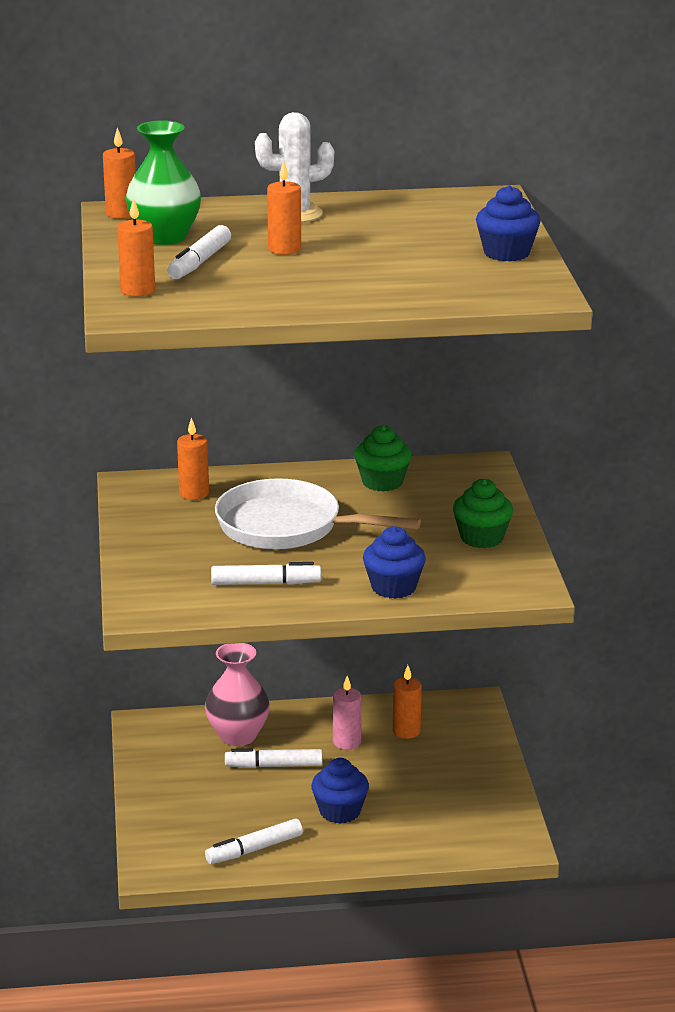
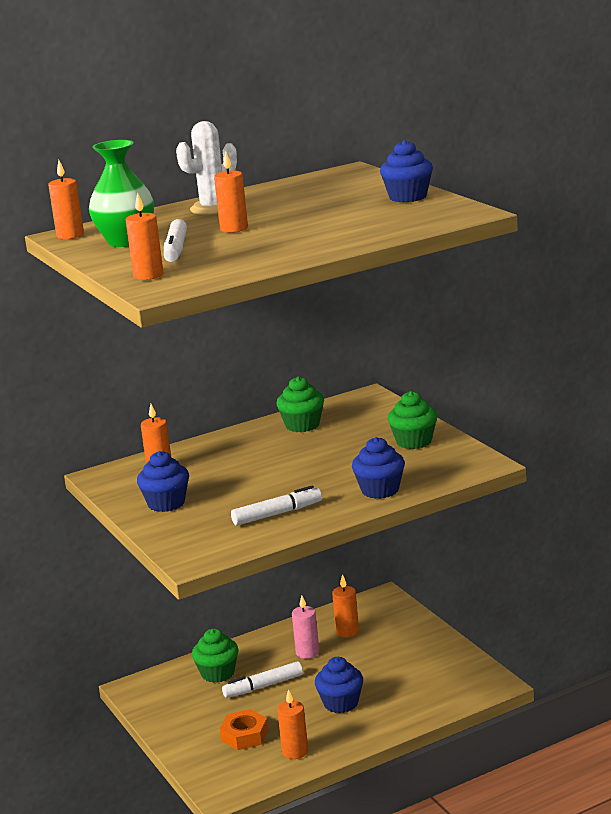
camera: 20 degrees left, 5 degrees down
(167, 537) = (166, 503): none -> blue cupcake
(217, 814) = (245, 735): none -> orange nut
(238, 736) = (218, 673): pink vase -> green cupcake
(254, 849) = (295, 751): white marker -> orange candle
(287, 527) = (257, 472): white pan -> none

